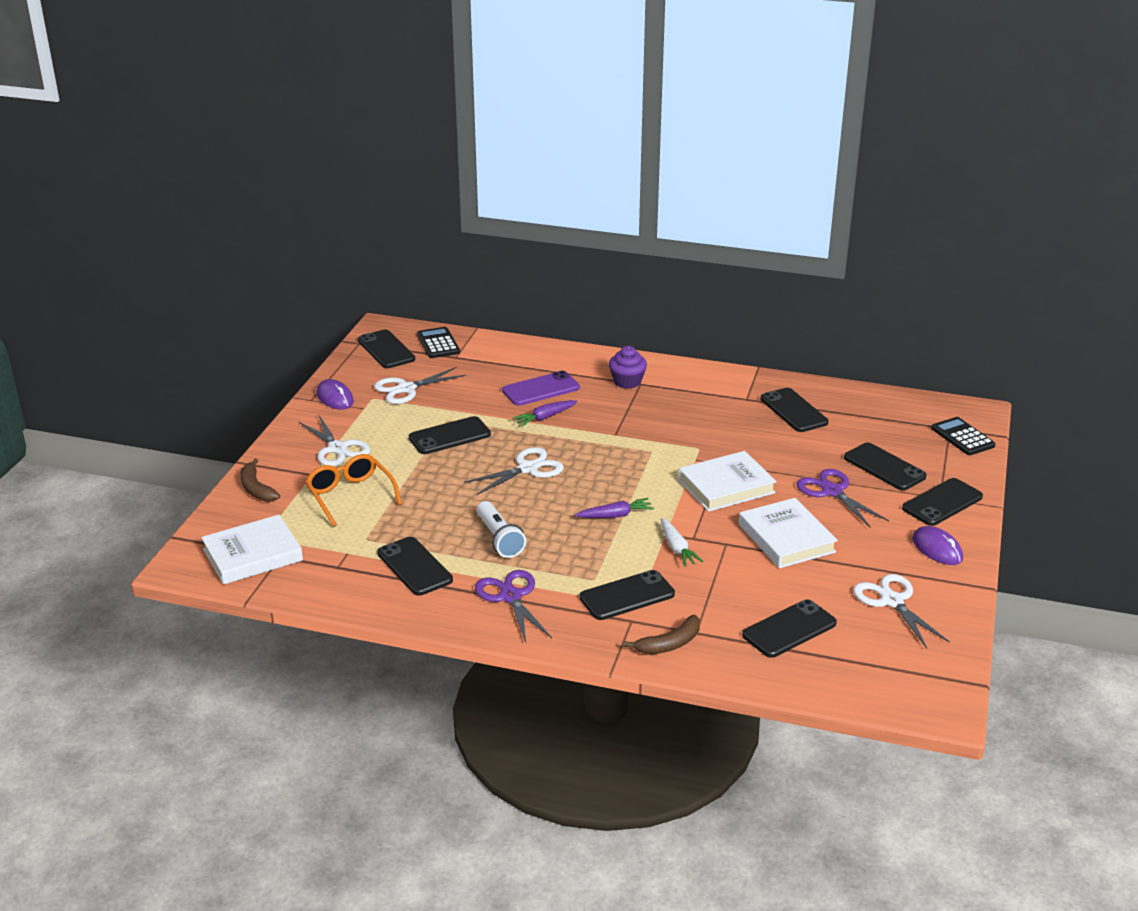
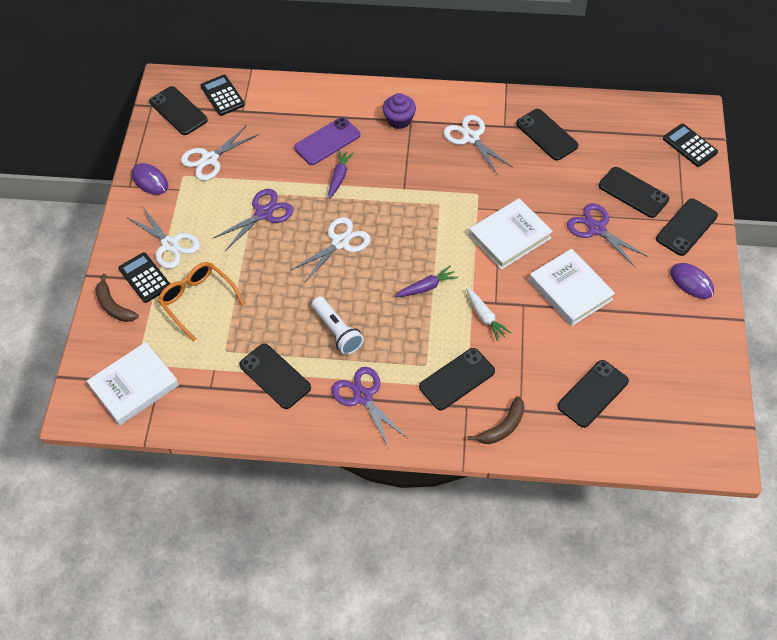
camera: 10 degrees left, 25 degrees up
(299, 471) = (145, 278): none -> black calculator
(449, 436) = (263, 213): black phone -> purple scissors
(544, 418) = (339, 177): purple carrot -> purple carrot turned 150 degrees clockwise
(892, 601) = (666, 348): white scissors -> white scissors (471, 138)

